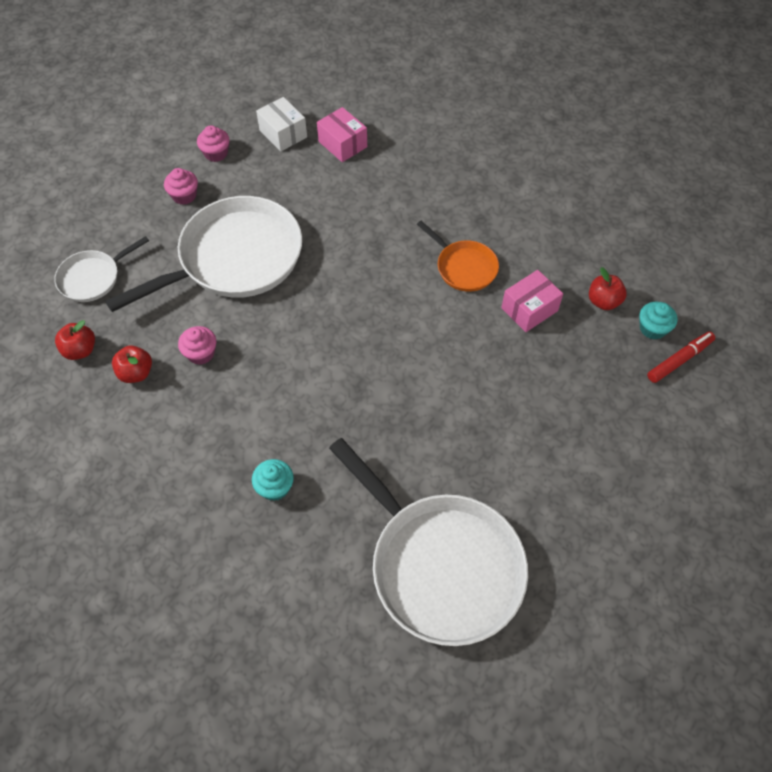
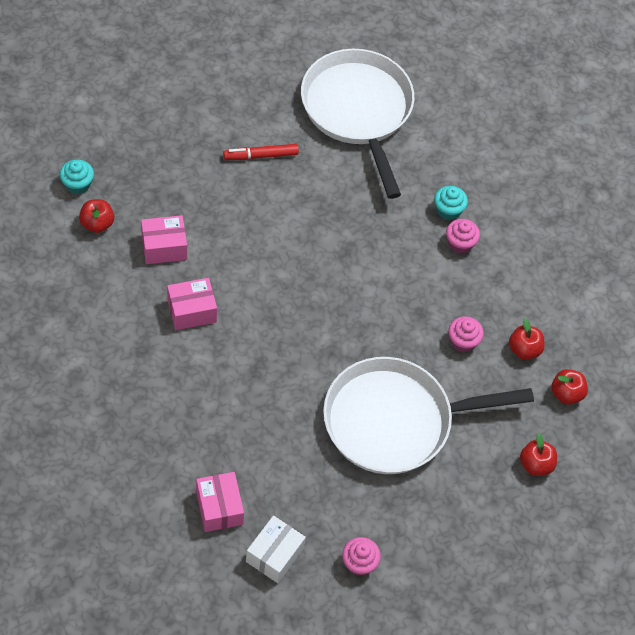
camera: 160 degrees left, 0 degrees up
(93, 278) = (535, 464): white pan -> red apple
(184, 196) = (414, 521): pink cupcake -> pink cupcake (460, 243)
(283, 134) = (274, 555): white box -> white box turned 45 degrees clockwise
(464, 267) = (192, 311): orange pan -> pink box
(679, 360) = (79, 152): red marker -> red marker (261, 156)

